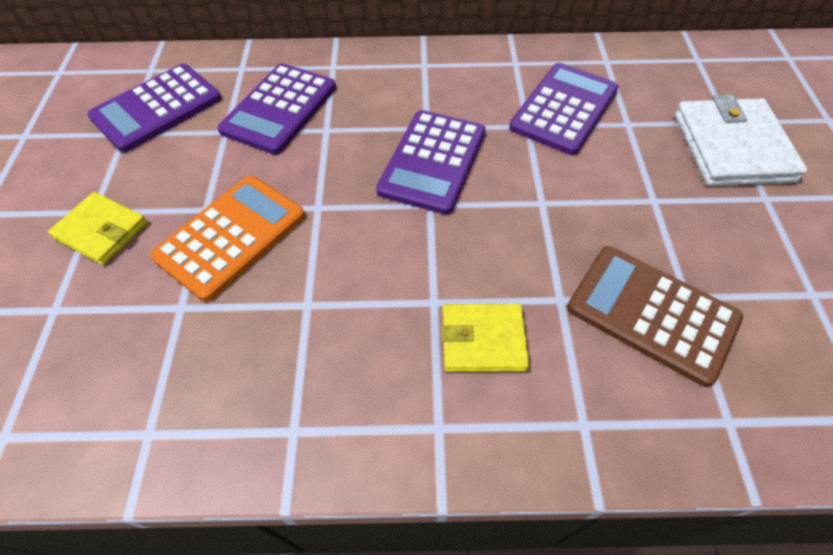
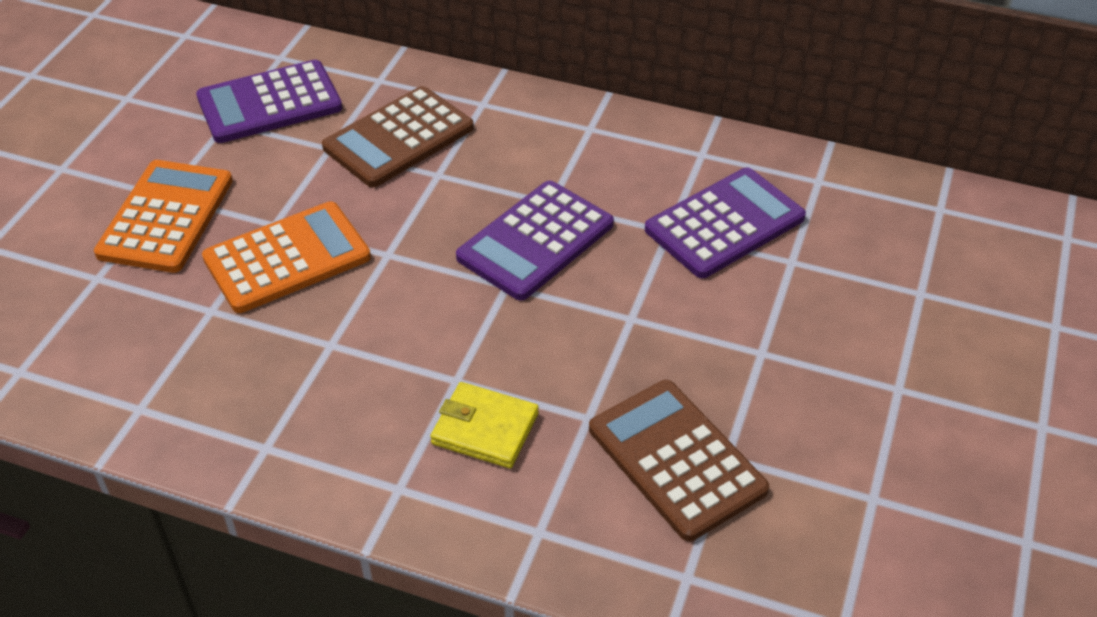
camera: 20 degrees right, 10 degrees down
(101, 231) = (166, 217): yellow wallet -> orange calculator
(279, 109) = (398, 138): purple calculator -> brown calculator
(732, 147) = (901, 322): white wallet -> none

